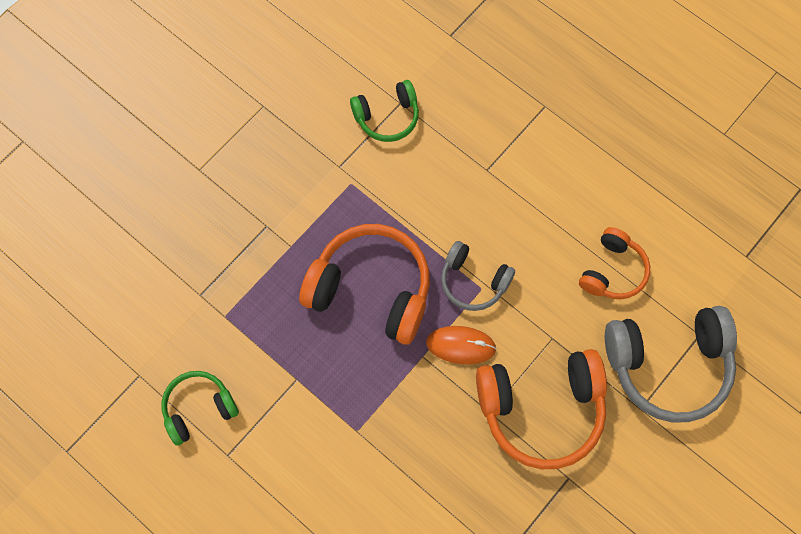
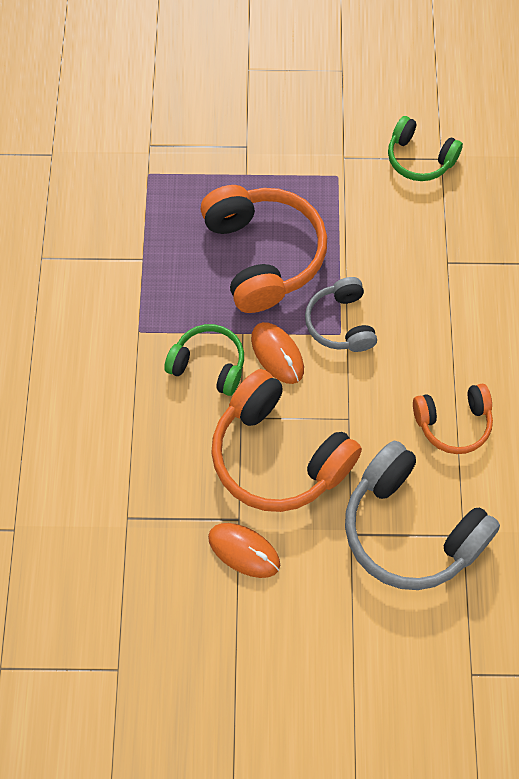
camera: 50 degrees right, 5 degrees down
(198, 408) = (60, 211): green headphones -> green headphones (208, 365)
(596, 494) = (244, 551): none -> orange mouse

